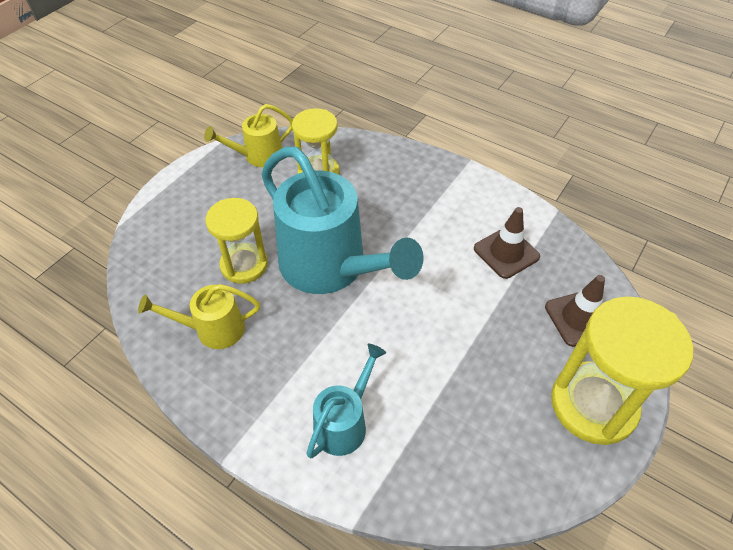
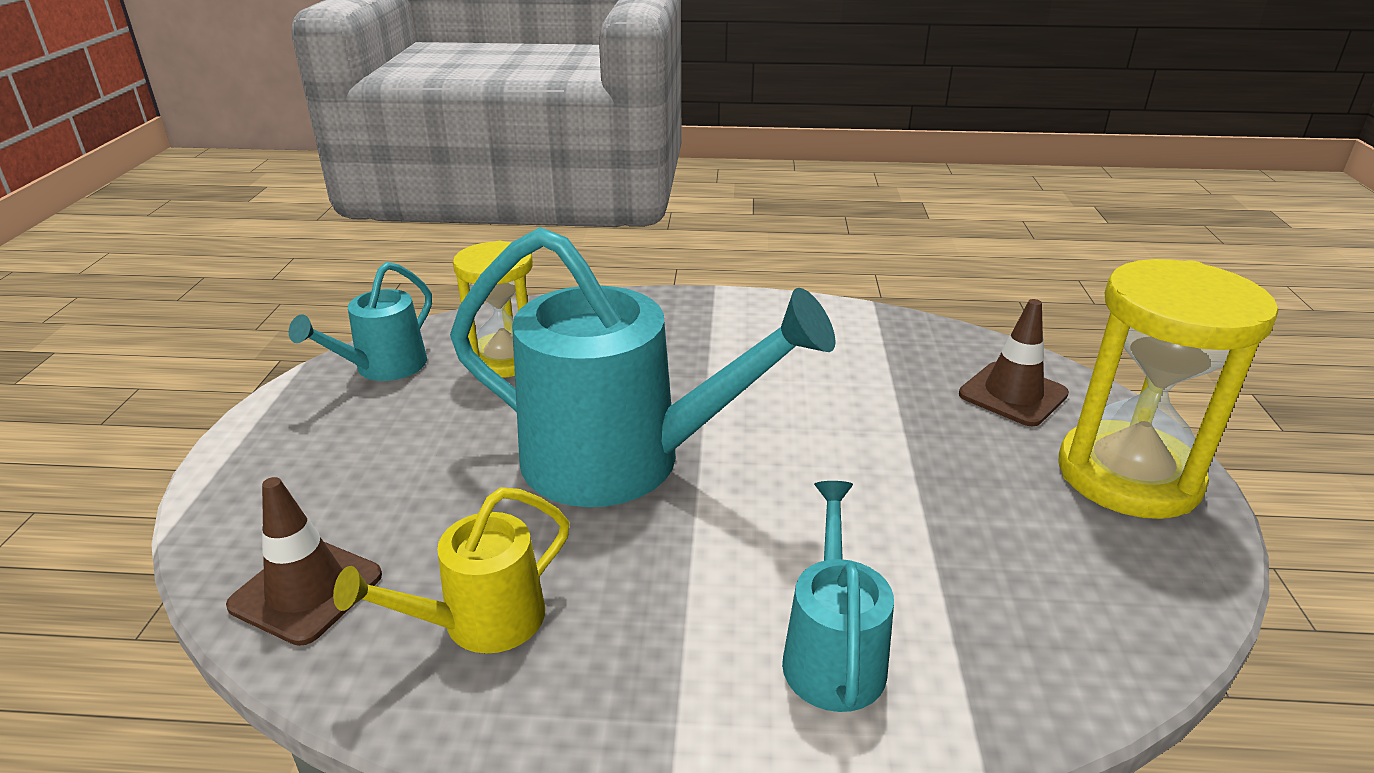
camera: 30 degrees left, 20 degrees down
(244, 265) = (468, 509): yellow hourglass -> none
(258, 156) = (383, 368): yellow watering can -> turquoise watering can
(506, 252) = (856, 360): brown traffic cone -> brown traffic cone (306, 590)

